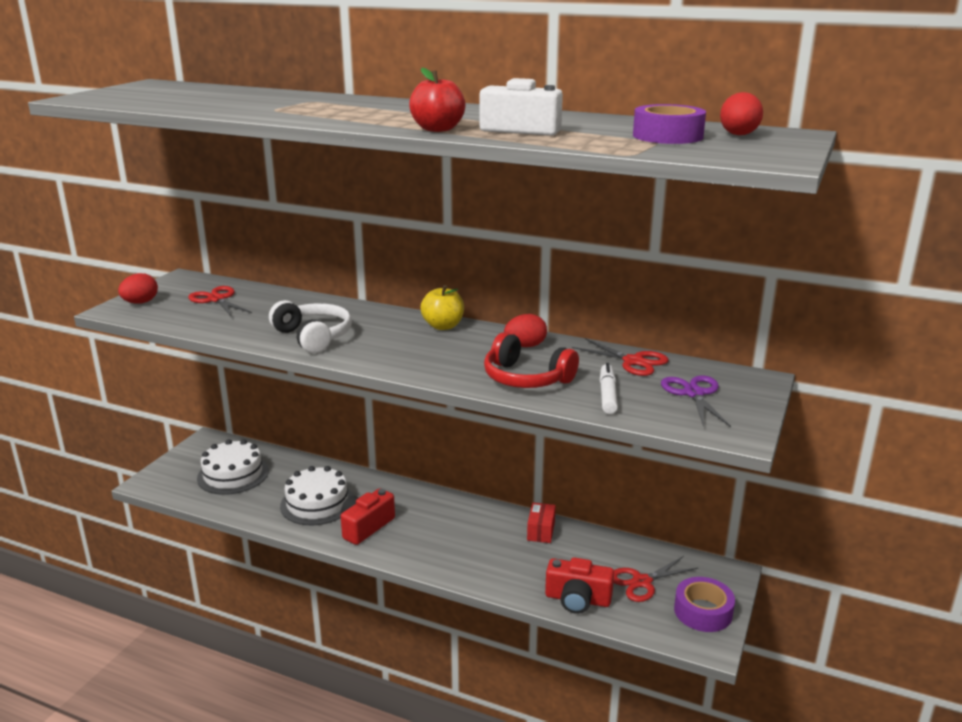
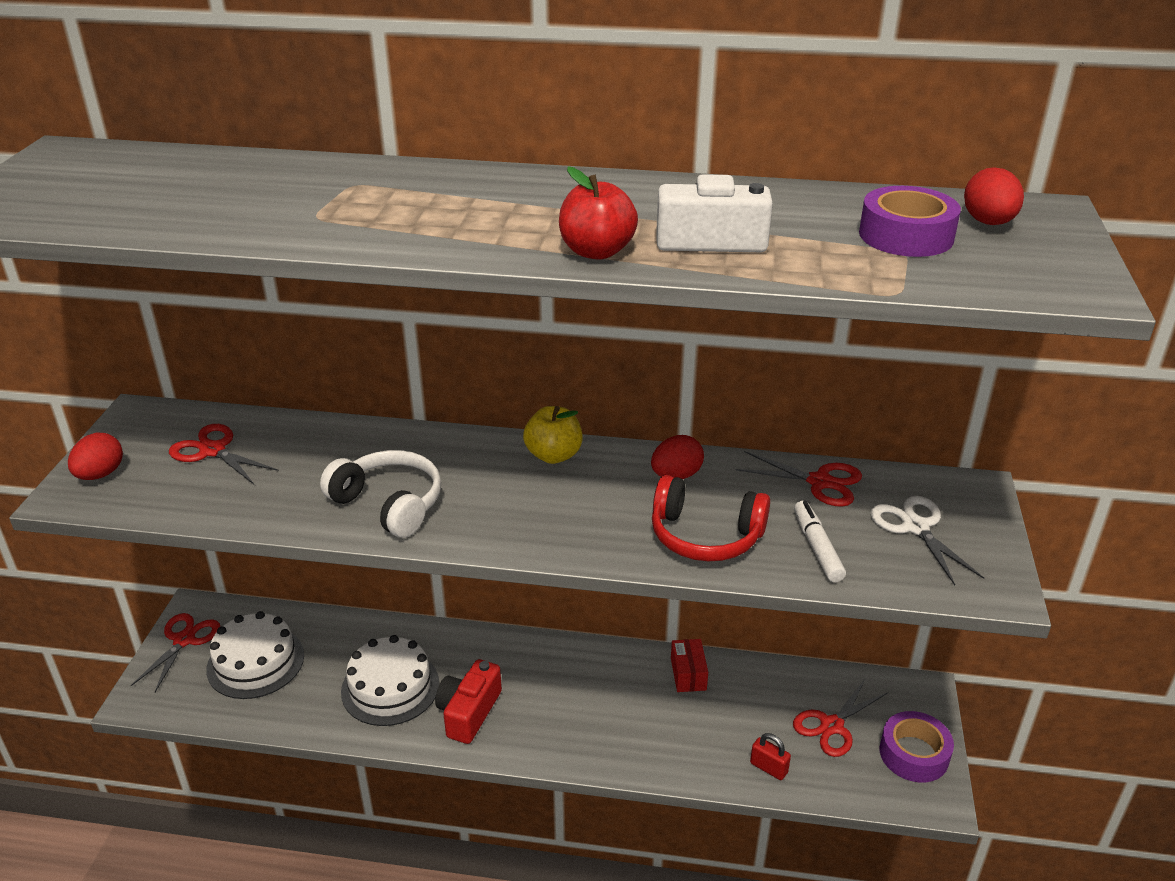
camera: 15 degrees left, 10 degrees up
(192, 455) = (184, 640): none -> red scissors
(577, 599) = (768, 768): red camera -> red padlock
(694, 393) = (915, 527): purple scissors -> white scissors

